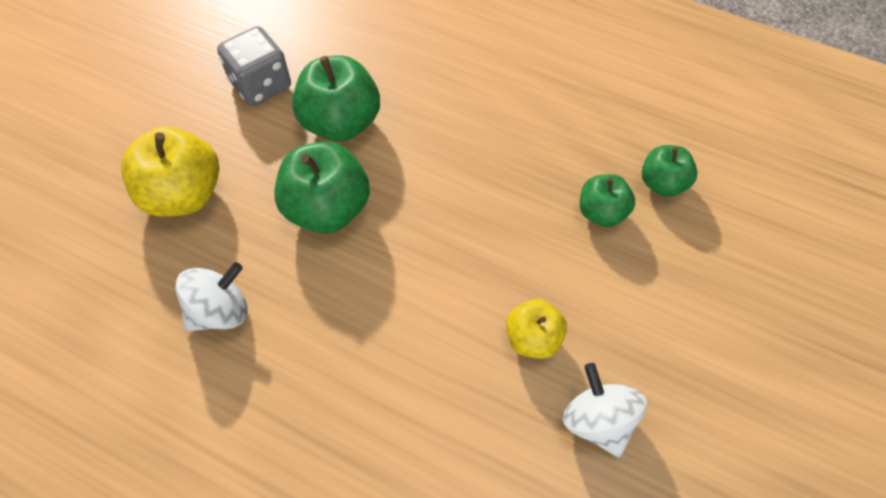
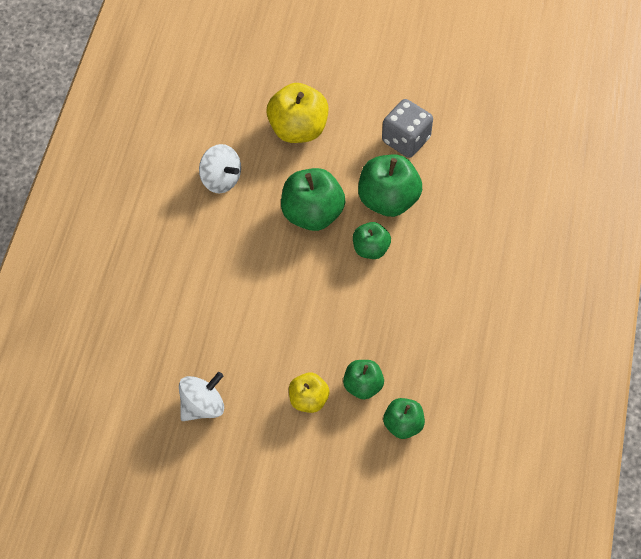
camera: 75 degrees right, 0 degrees up
(405, 158) = (370, 249): none -> green apple
(533, 339) = (249, 359): yellow apple -> yellow apple (308, 400)

